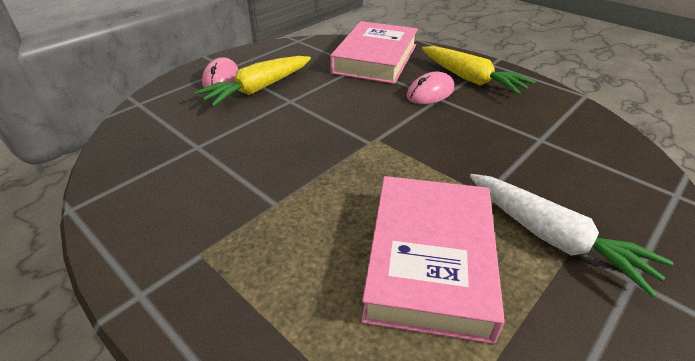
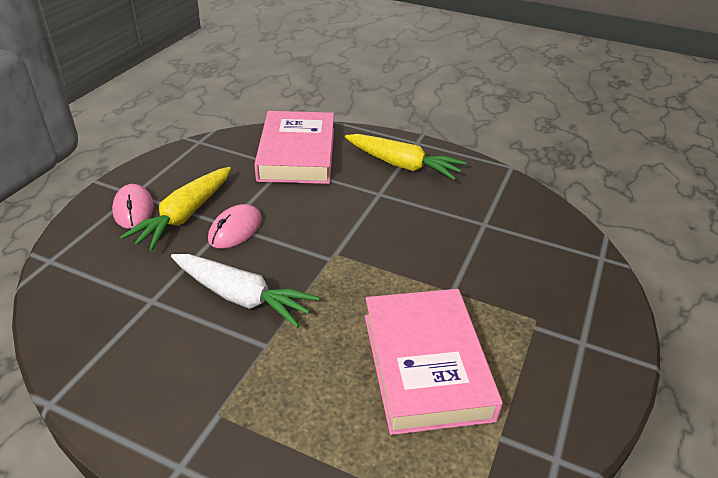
camera: 20 degrees left, 0 degrees up
(430, 92) = (368, 188): pink mouse -> pink mouse (235, 230)
(553, 238) = (518, 320): white carrot -> white carrot (242, 297)

